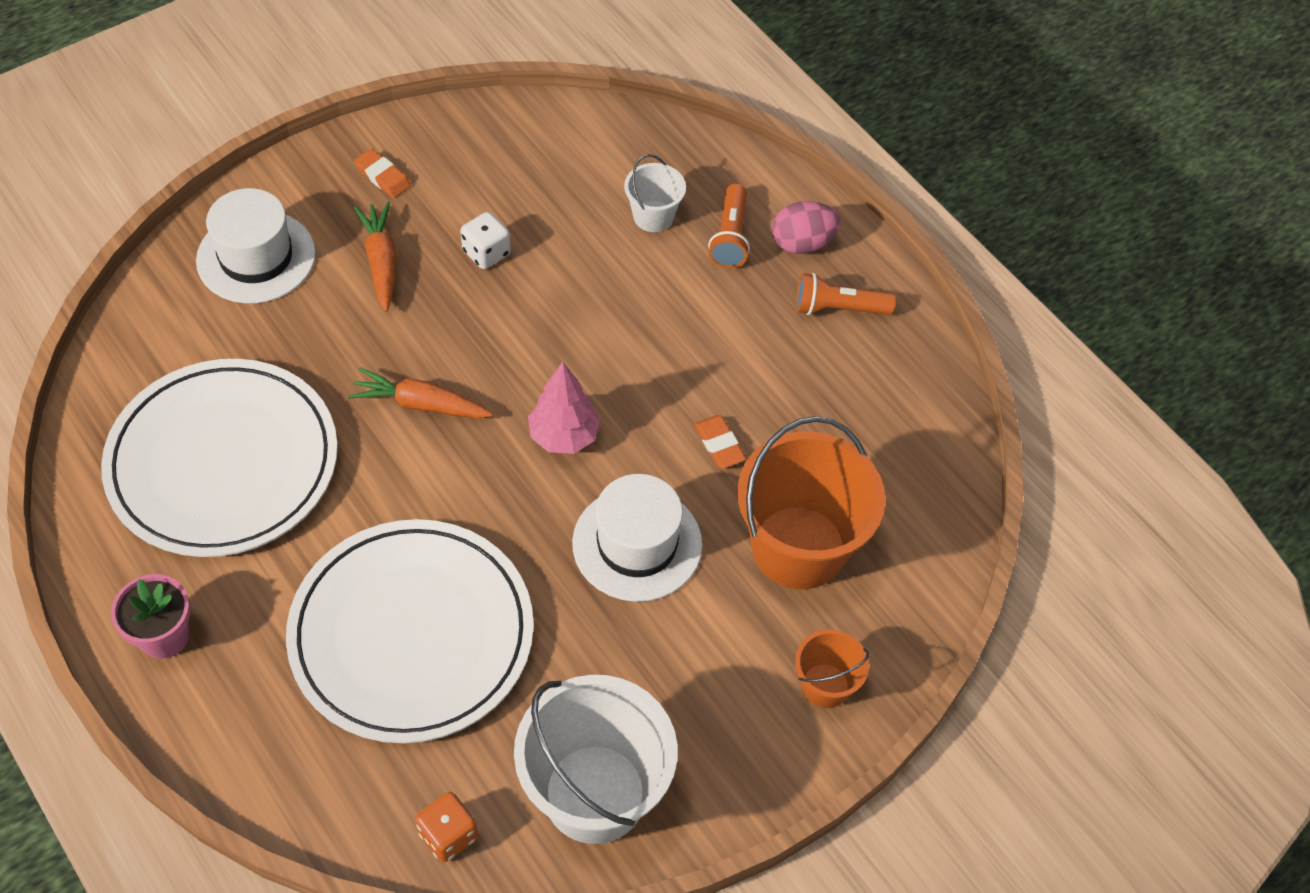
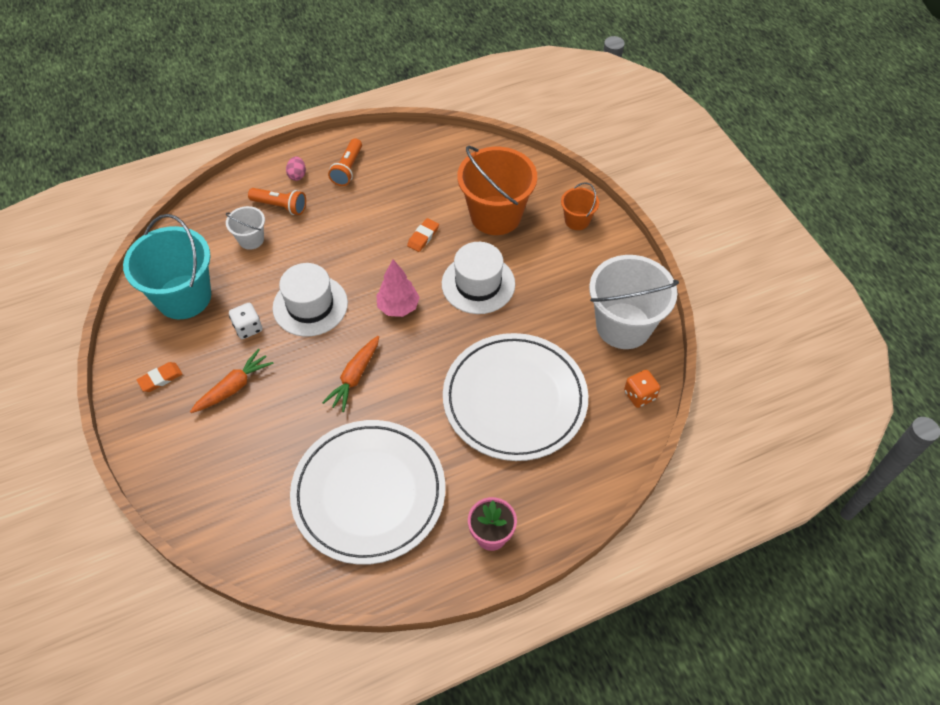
camera: 75 degrees left, 0 degrees up
(256, 257) = (202, 462): white hat -> white hat (310, 305)
(381, 261) = (234, 387): orange carrot -> orange carrot turned 135 degrees clockwise
(527, 165) = (184, 297): none -> turquoise bucket
(719, 444) = (423, 237): orange eraser -> orange eraser turned 45 degrees counterclockwise
(802, 243) = (297, 175): pink egg -> pink egg, size x0.64

